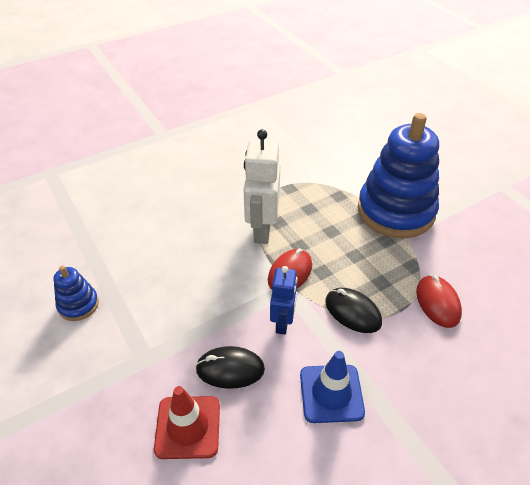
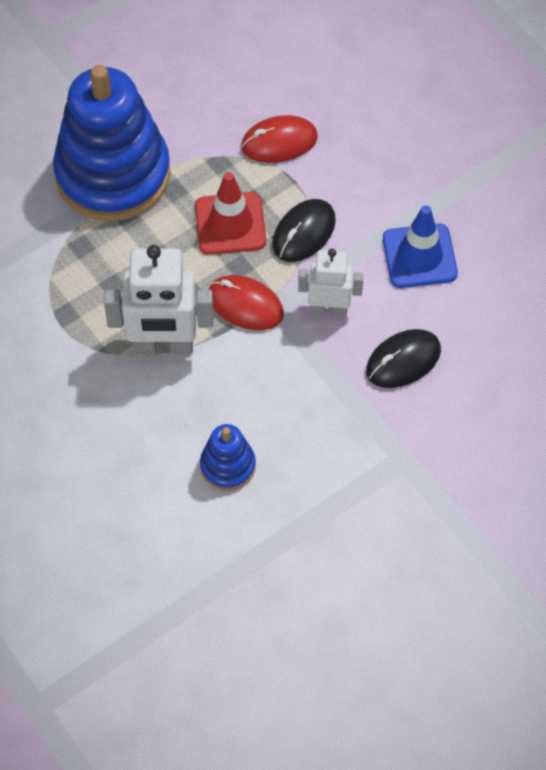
camera: 95 degrees left, 15 degrees up
(78, 304) = (328, 561): blue stacking toy -> blue stacking toy (228, 466)
(188, 427) = (481, 394): red traffic cone -> red traffic cone (230, 224)
(230, 369) = (403, 360): black mouse -> black mouse turned 60 degrees clockwise
(283, 322) = (329, 309): blue robot -> white robot

